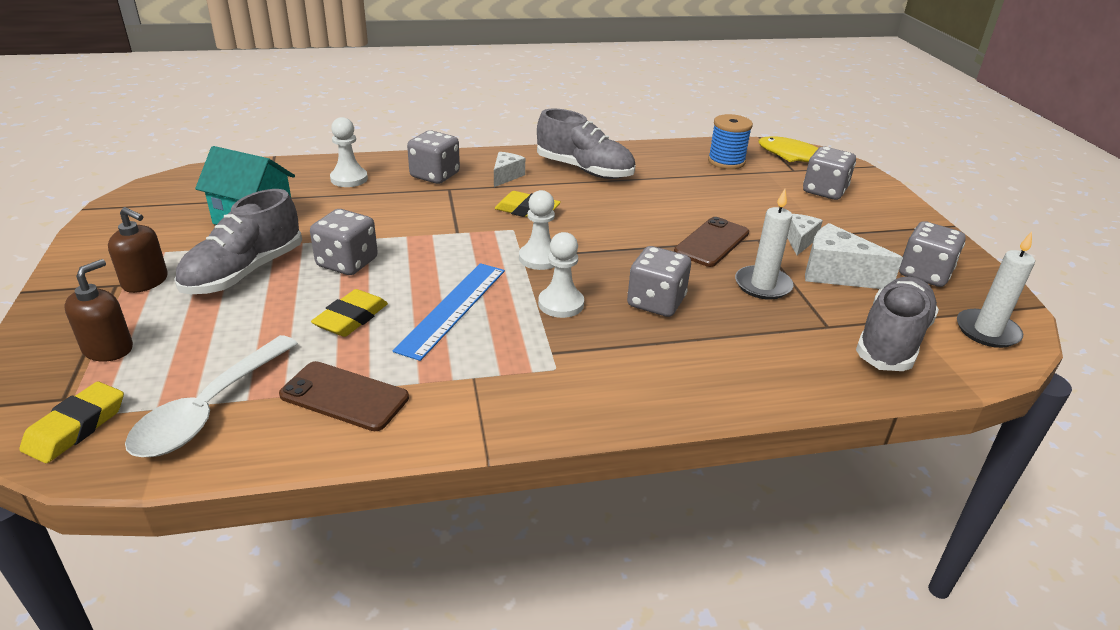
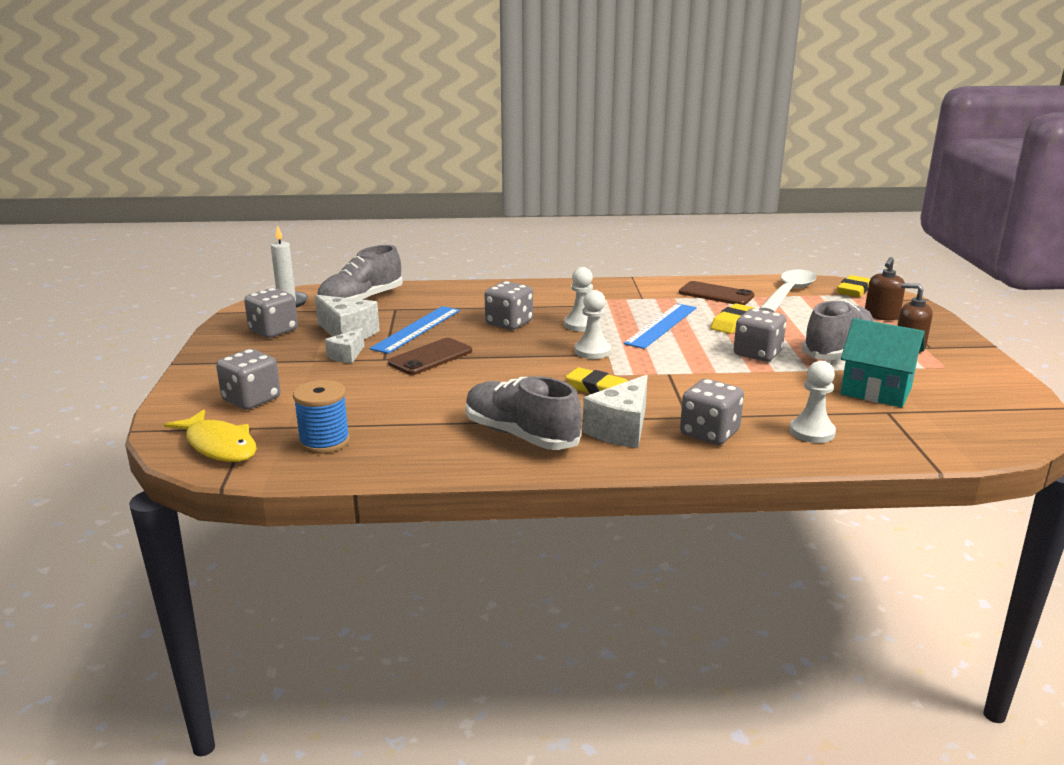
camera: 170 degrees left, 10 degrees down
(506, 176) = (621, 429): white cheese -> white cheese, size x1.67
(763, 285) = (417, 329): white candle -> blue ruler

